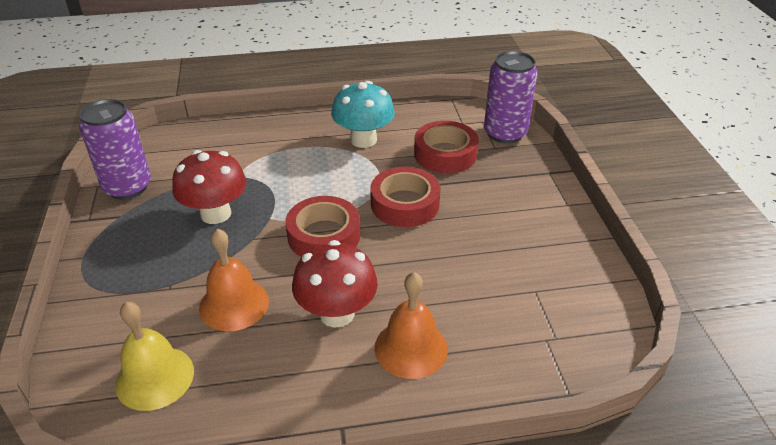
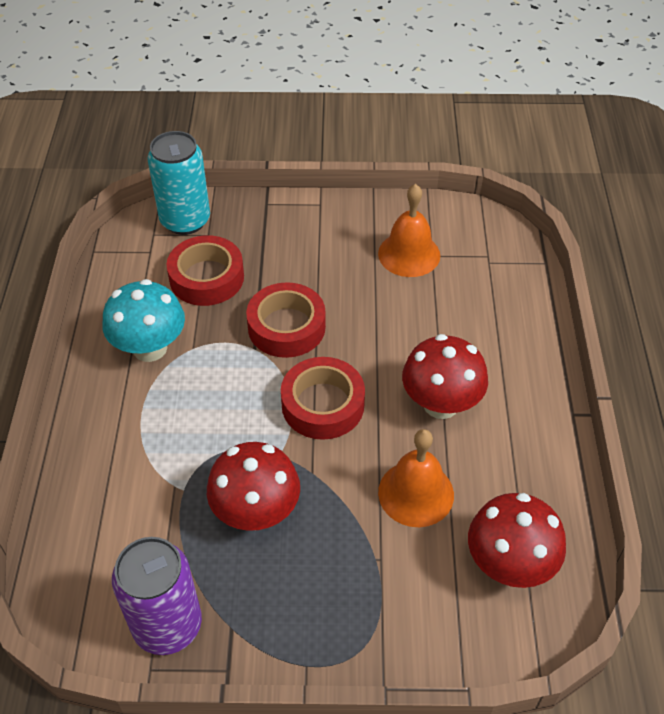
camera: 80 degrees left, 10 degrees up
(155, 377) = (509, 565): yellow bell -> red mushroom
(411, 348) = (490, 353): orange bell -> orange bell (409, 254)
(505, 133) = (185, 220): purple can -> turquoise can

